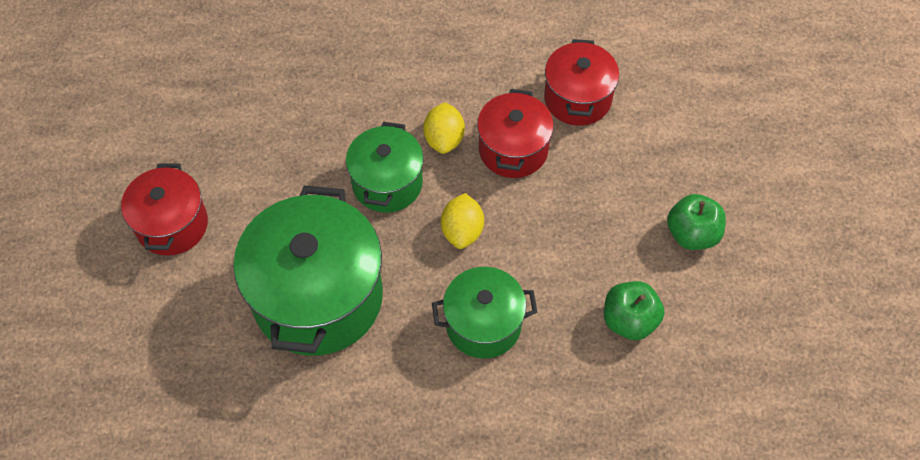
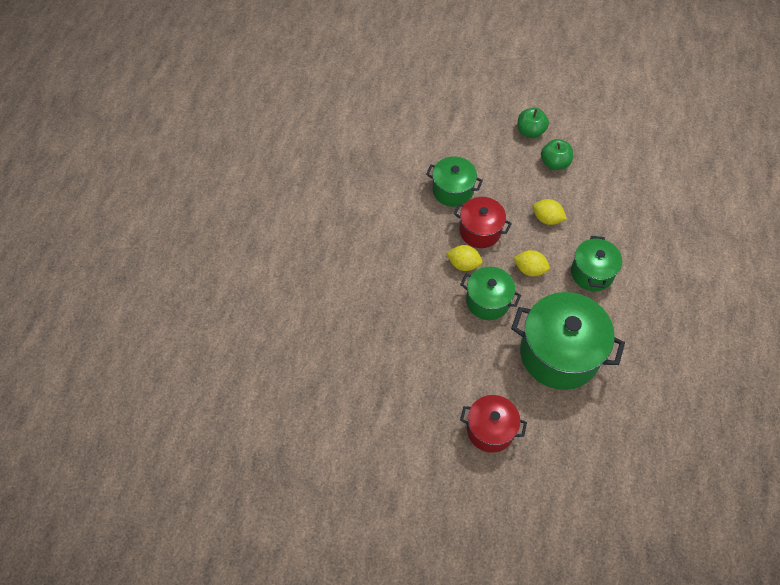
camera: 75 degrees left, 0 degrees up
(570, 240) = (547, 219): none -> yellow lemon
(577, 99) = (452, 190): red pot -> green pot
(629, 320) = (601, 205): green apple -> green apple (530, 131)

